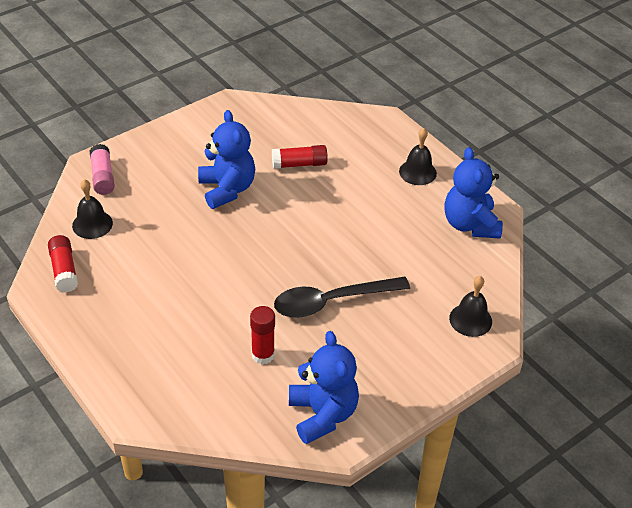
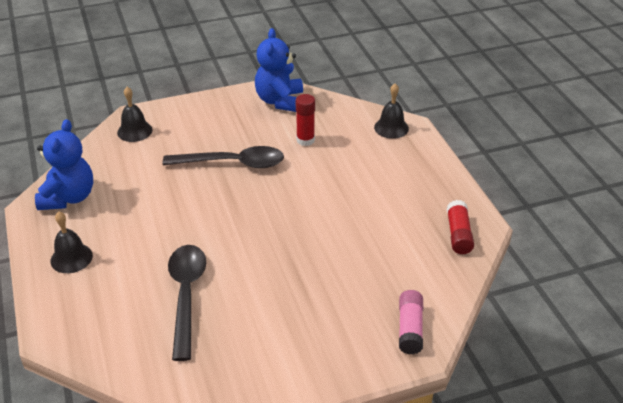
camera: 160 degrees left, 5 degrees down
(92, 224) = (427, 274): black bell -> black bell (391, 128)
(227, 189) = (277, 282): blue teddy bear -> none
(299, 164) = (186, 295): red glue stick -> black spoon

